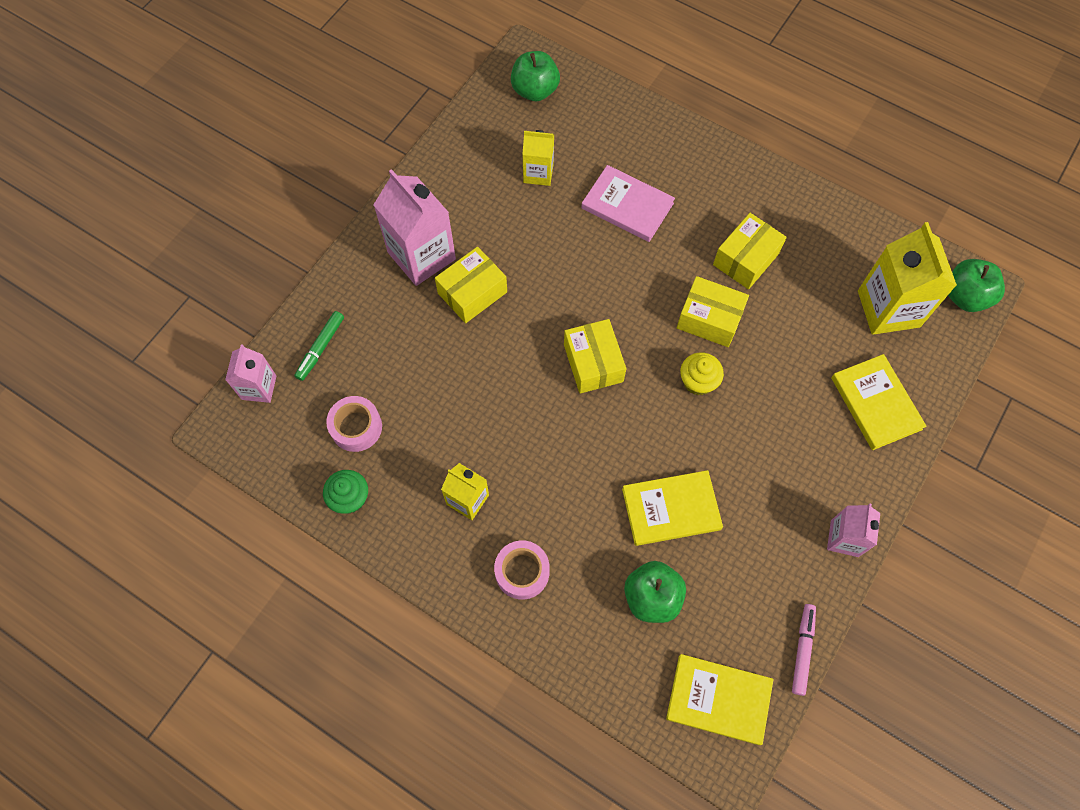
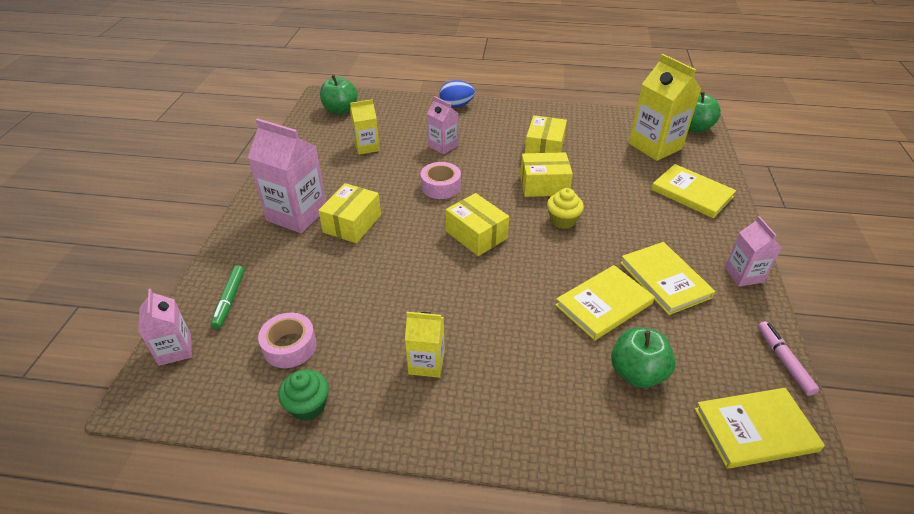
camera: 25 degrees left, 25 degrees down
(522, 572) = (511, 400): pink tape -> pink tape (440, 186)
(627, 206) = (443, 146): pink book -> pink carton
(681, 135) = (456, 106): none -> blue egg
(754, 507) = (664, 280): none -> yellow book

